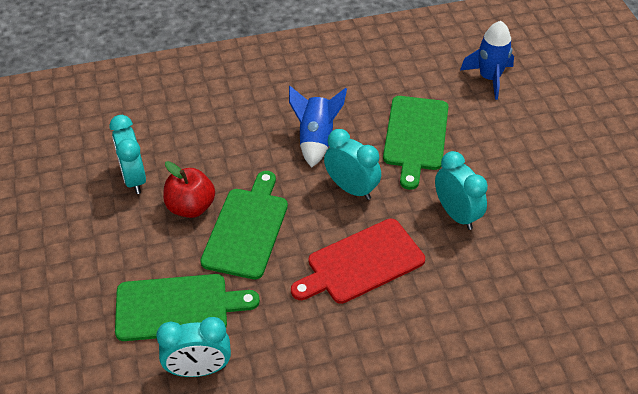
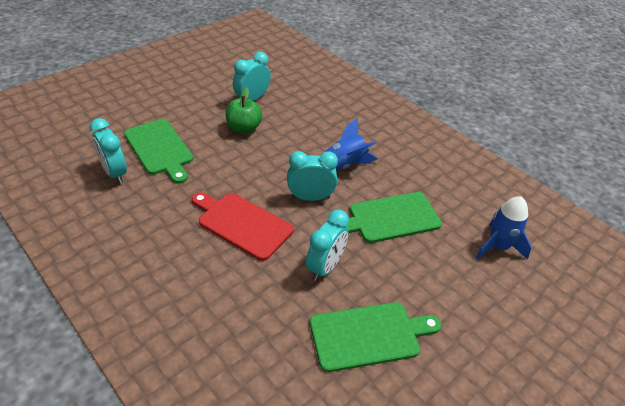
camera: 60 degrees right, 5 degrees down
(191, 207) = (243, 128): red apple -> green apple
(247, 229) = (240, 158): green cutting board -> green cutting board (369, 335)
(351, 188) = (310, 197): turquoise clock -> turquoise clock turned 105 degrees counterclockwise

